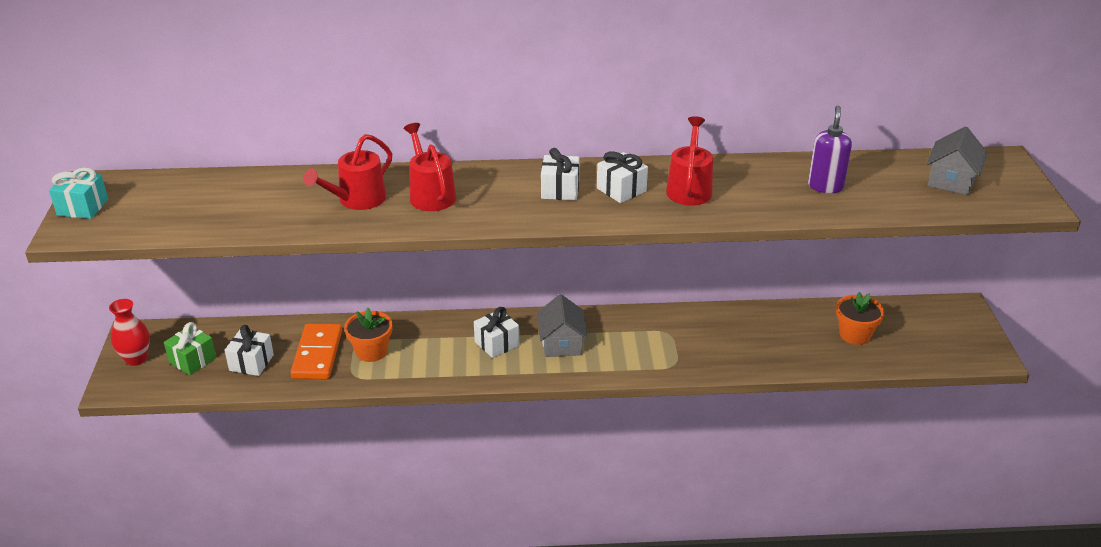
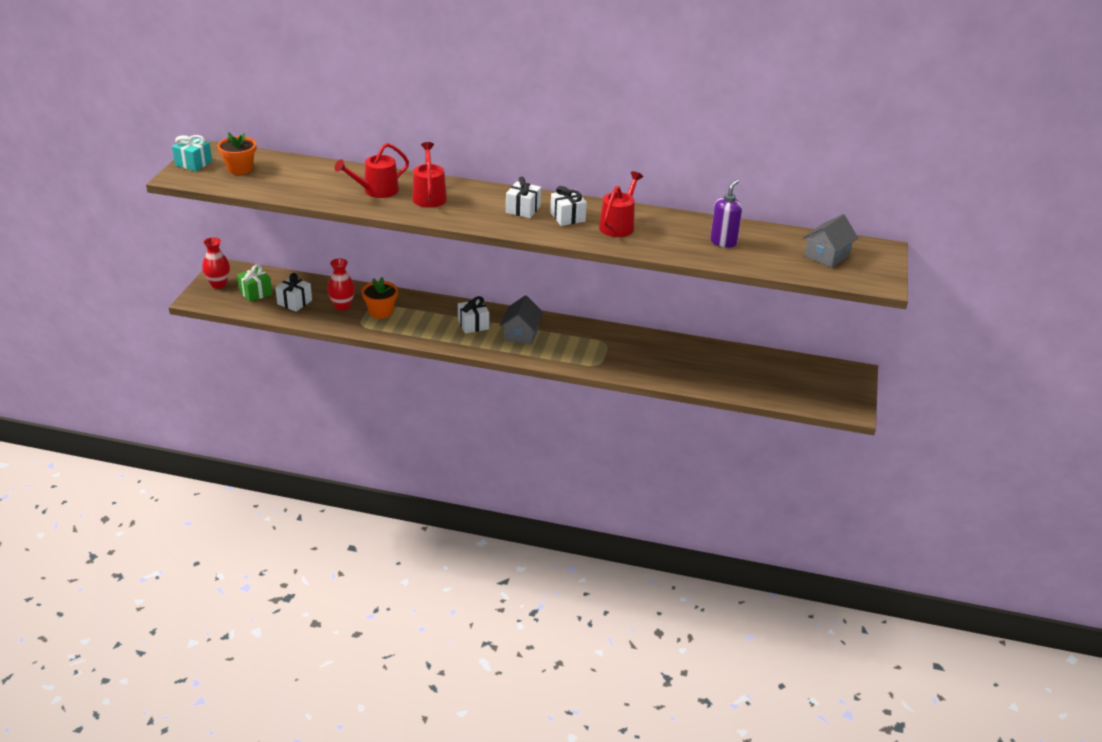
camera: 15 degrees right, 0 degrees up
(317, 354) = (342, 306): orange domino -> red vase
(854, 335) = (751, 373): orange flower pot -> orange flower pot (240, 169)

